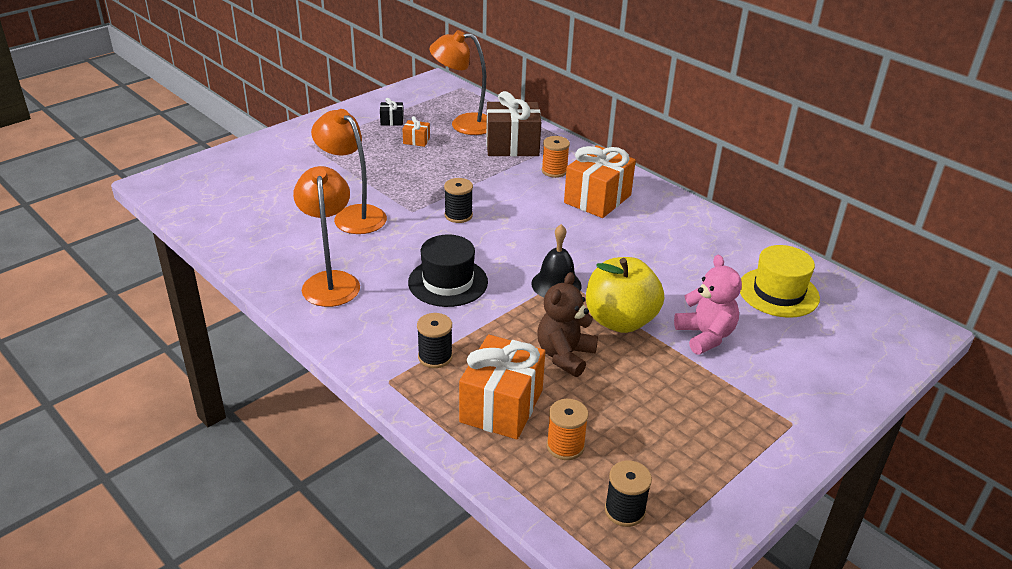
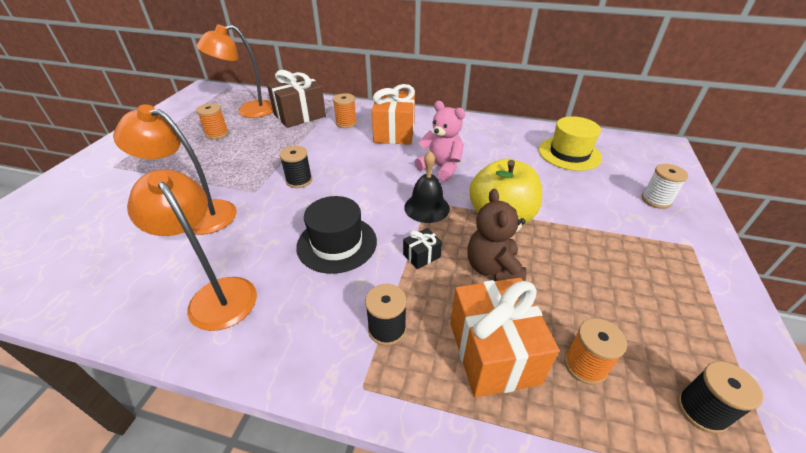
camera: 30 degrees left, 5 degrees up
(392, 121) = (184, 125): black gift -> black gift (421, 256)
(416, 141) = (217, 134): orange gift -> orange spool
(705, 336) = (565, 203): pink teddy bear -> pink teddy bear (441, 168)
(816, 373) = (656, 200): none -> white spool

